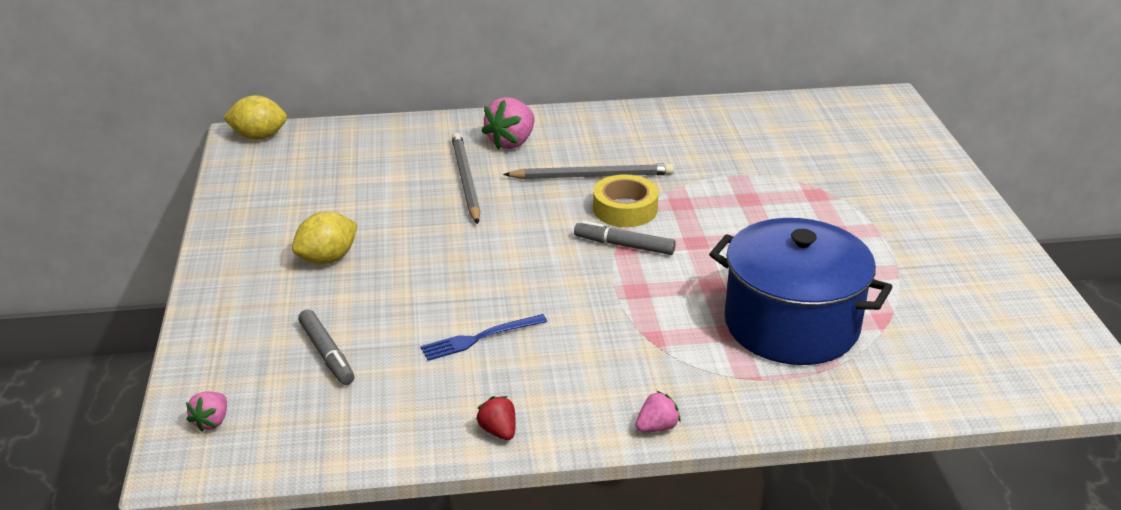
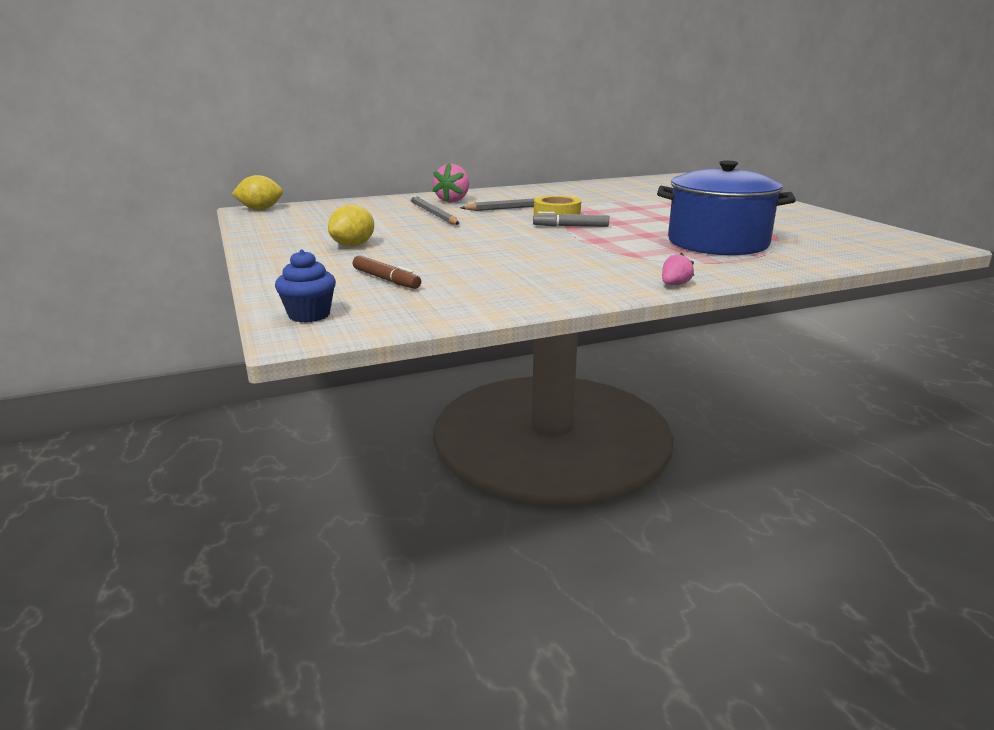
camera: 15 degrees left, 10 degrees down
(211, 422) = (309, 315): pink strawberry -> blue cupcake
(326, 353) = (386, 279): grey marker -> brown marker
(480, 338) = (503, 264): blue fork -> none
(498, 431) = (557, 297): red strawberry -> none

